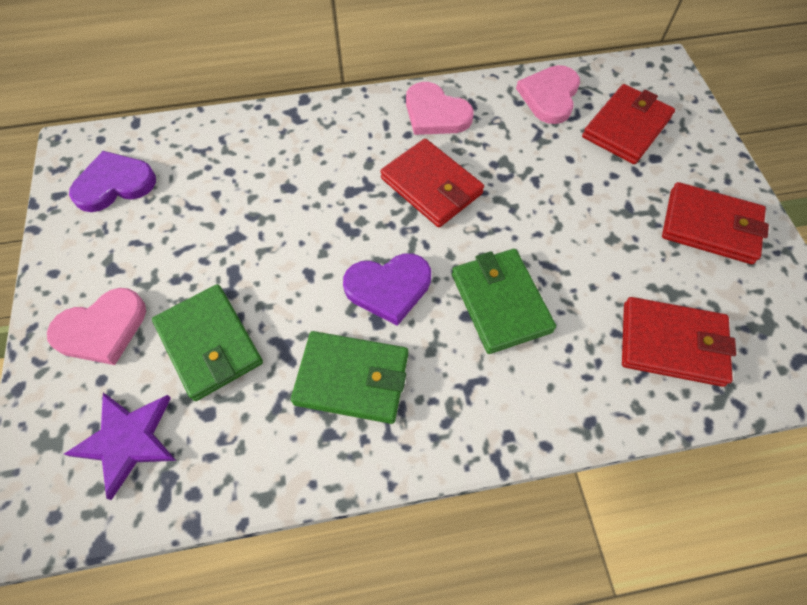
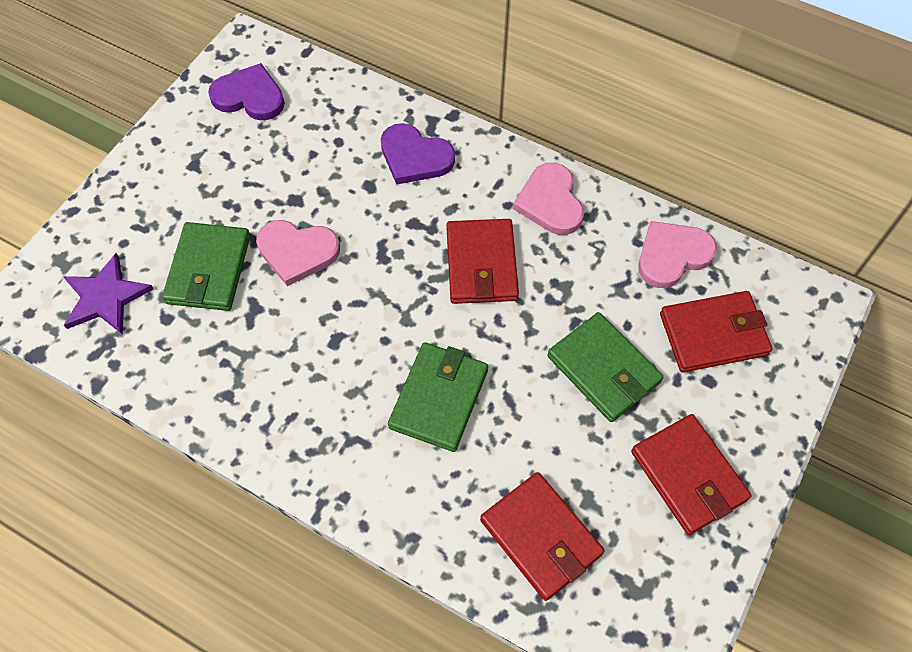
camera: 40 degrees right, 0 degrees up
(102, 329) = (152, 206): pink heart -> pink heart (297, 252)
(352, 379) = (277, 369): green wallet -> green wallet (603, 369)
(388, 288) = (367, 322): purple heart -> purple heart (415, 157)

